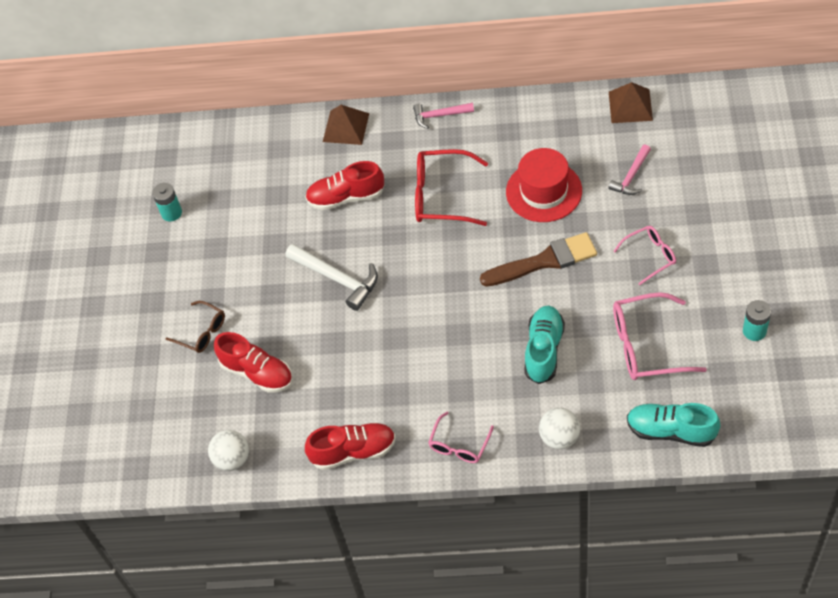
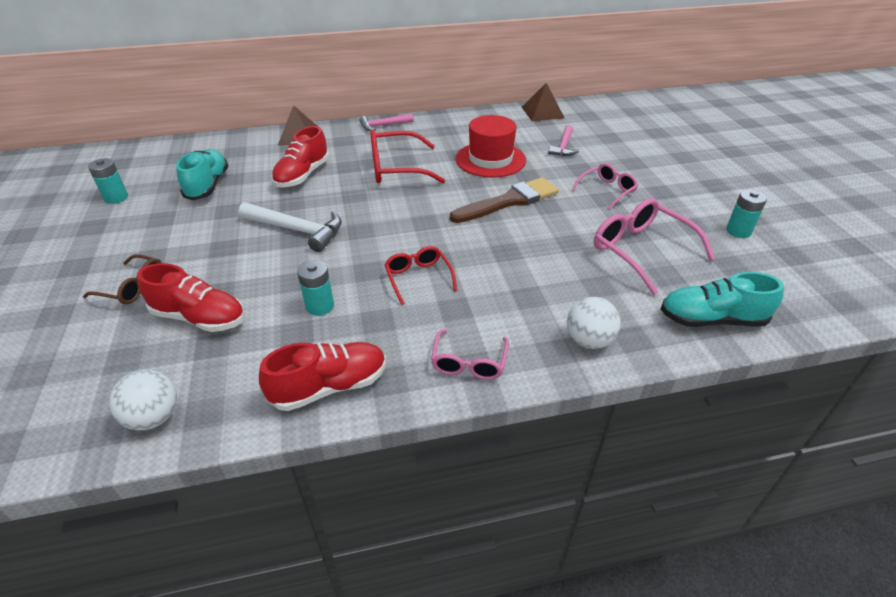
camera: 20 degrees left, 15 degrees down
(346, 197) = (302, 175): red shoe -> red shoe turned 45 degrees counterclockwise
(351, 373) = (320, 306): none -> turquoise battery
(437, 353) = (418, 278): none -> red glasses
(544, 350) = (536, 265): turquoise shoe -> turquoise shoe (208, 185)
(647, 345) = (642, 251): pink glasses -> pink glasses turned 75 degrees clockwise

